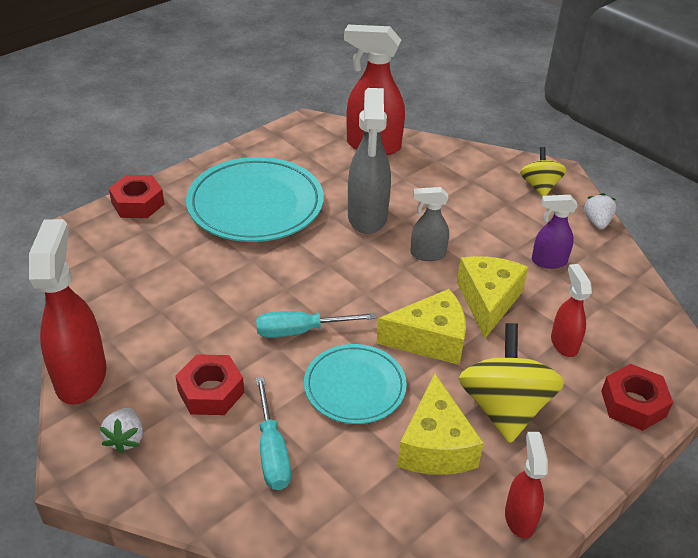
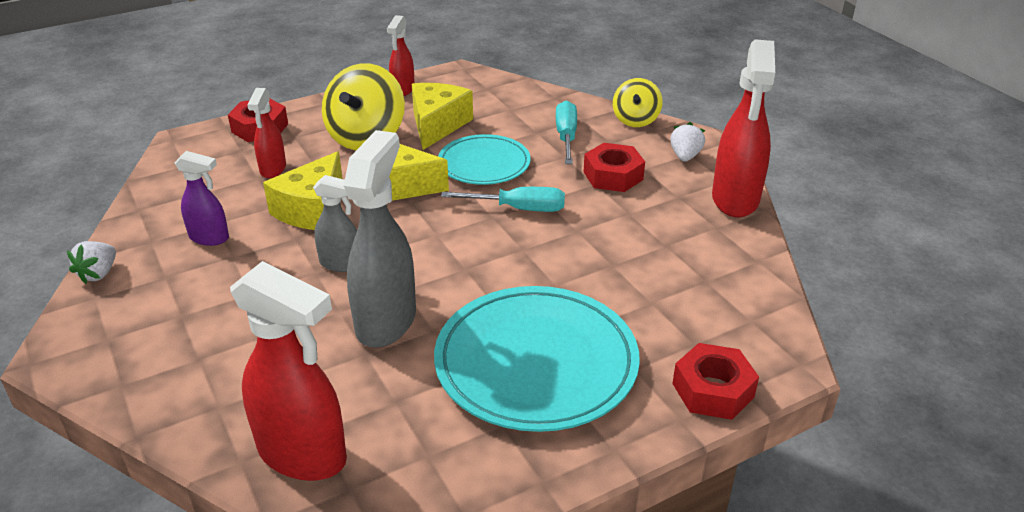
camera: 165 degrees left, 5 degrees down
(539, 187) = (112, 334): yellow spinning top -> yellow spinning top (635, 120)

